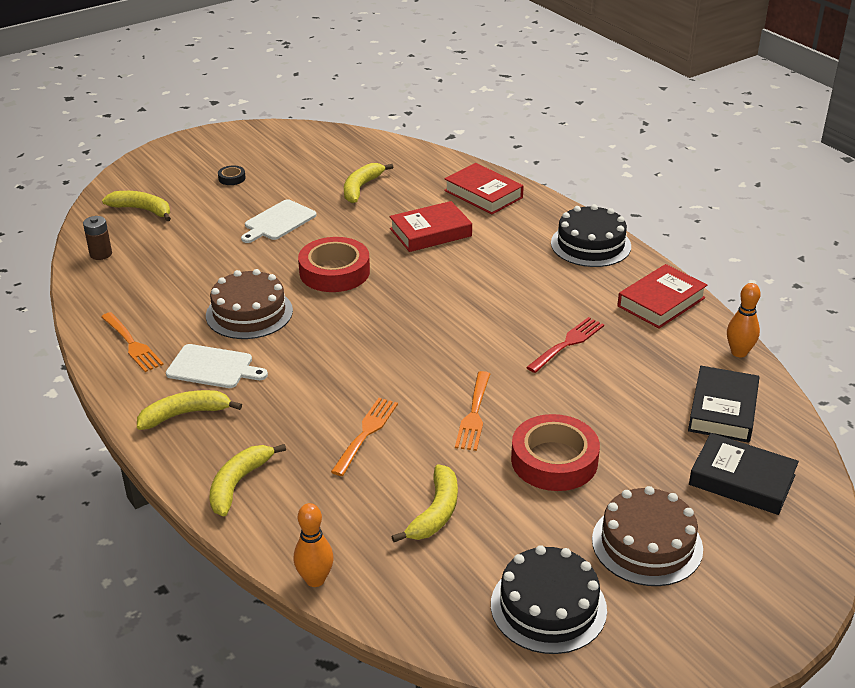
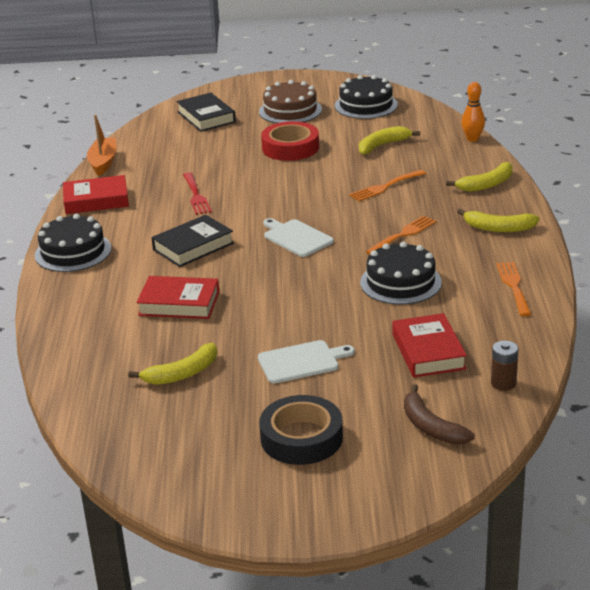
camera: 145 degrees left, 5 degrees down
(142, 210) = (431, 427): yellow banana -> brown banana
(213, 367) = (458, 251): white cutting board -> white cutting board (296, 237)
(232, 178) = (301, 438): black tape -> black tape, size x2.32
(249, 313) = (400, 282): brown cake -> black cake
(334, 272) = (299, 294): red tape -> none
(474, 414) = (308, 178): orange fork -> orange fork (403, 234)
(483, 194) = (83, 325): red book -> red book (428, 351)
(567, 343) = (196, 196): red fork -> red fork turned 90 degrees counterclockwise
(722, 410) = (164, 142): black book -> black book (193, 246)
(739, 352) = (103, 162): orange bowling pin -> orange boat

